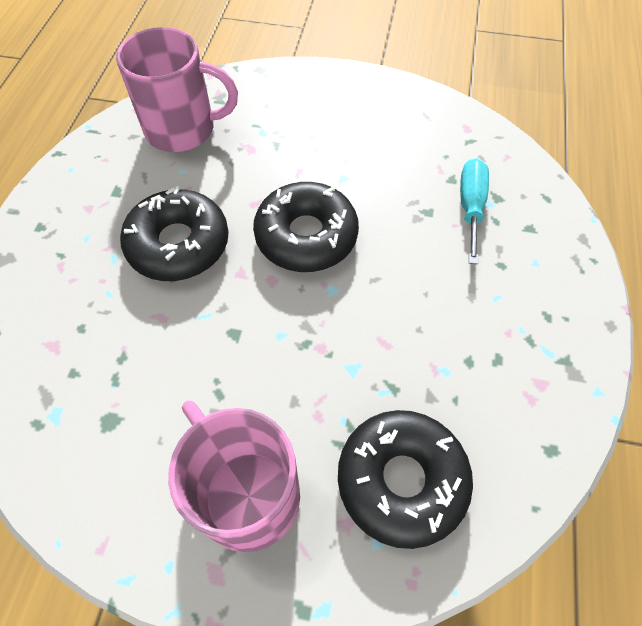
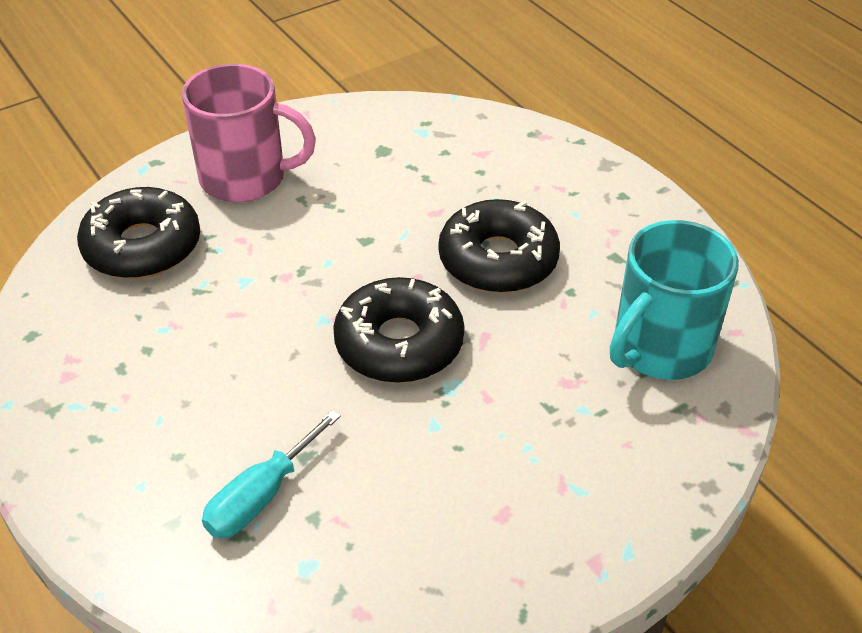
camera: 135 degrees right, 15 degrees down
(183, 129) = (660, 348): pink mug -> turquoise mug
(470, 207) = (261, 496): turquoise screwdriver -> turquoise screwdriver turned 75 degrees clockwise

